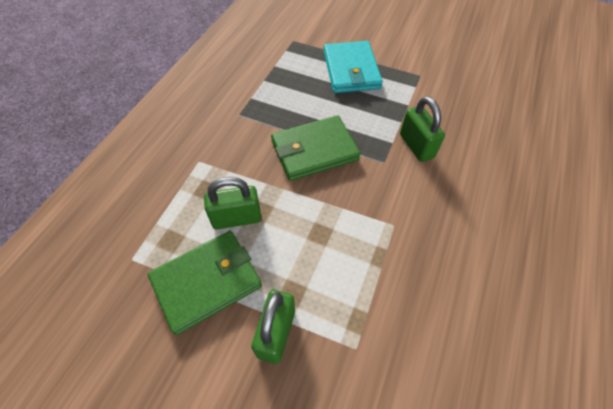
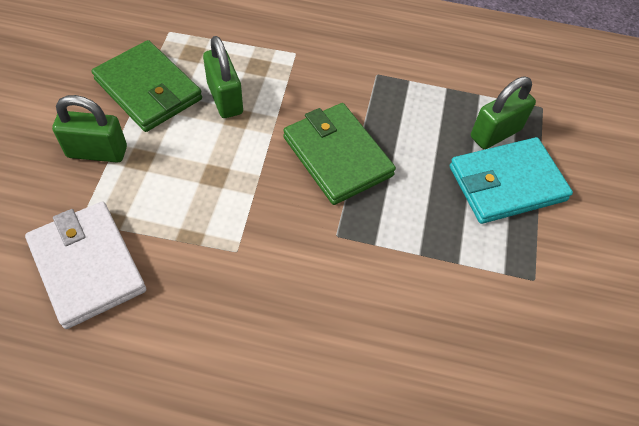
camera: 75 degrees right, 0 degrees up
(404, 341) = (87, 266): none -> white wallet
(416, 146) = (376, 275): green padlock -> green padlock (495, 133)

